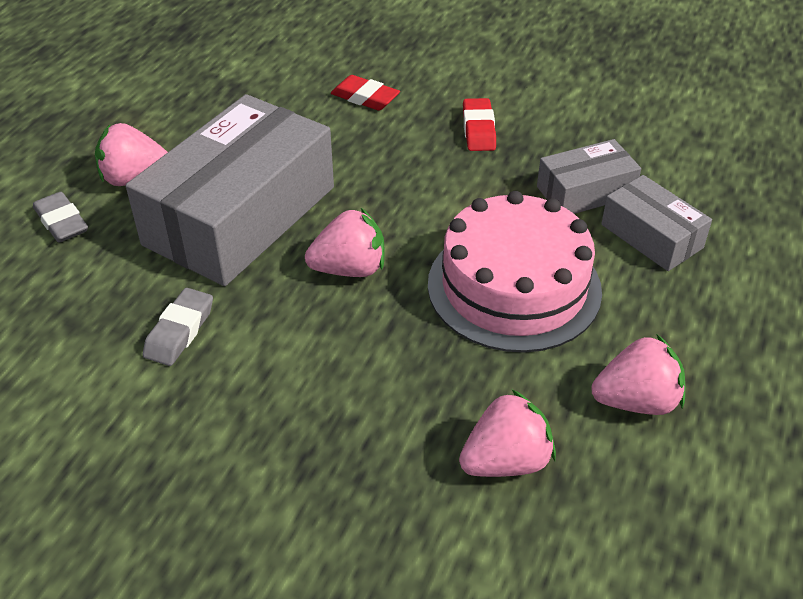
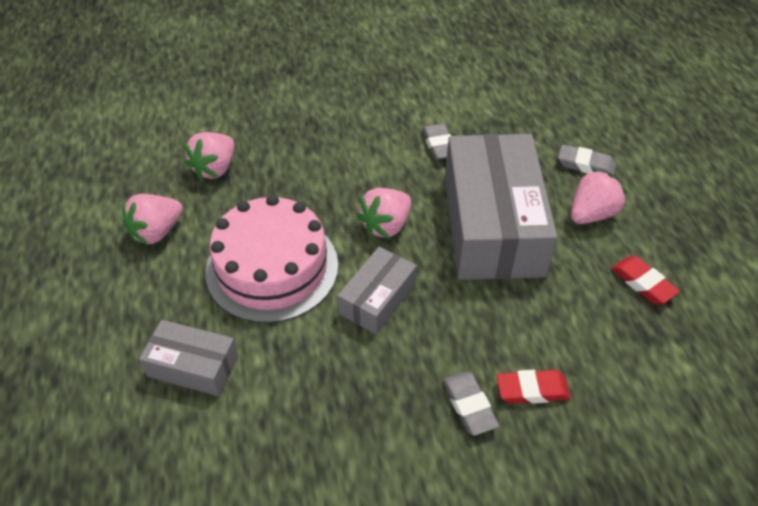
camera: 145 degrees right, 5 degrees up
(424, 110) = (469, 405): none -> grey eraser
(478, 129) = (403, 409): red eraser -> red eraser (642, 283)
(585, 192) = (268, 385): grey box -> grey box (377, 299)

